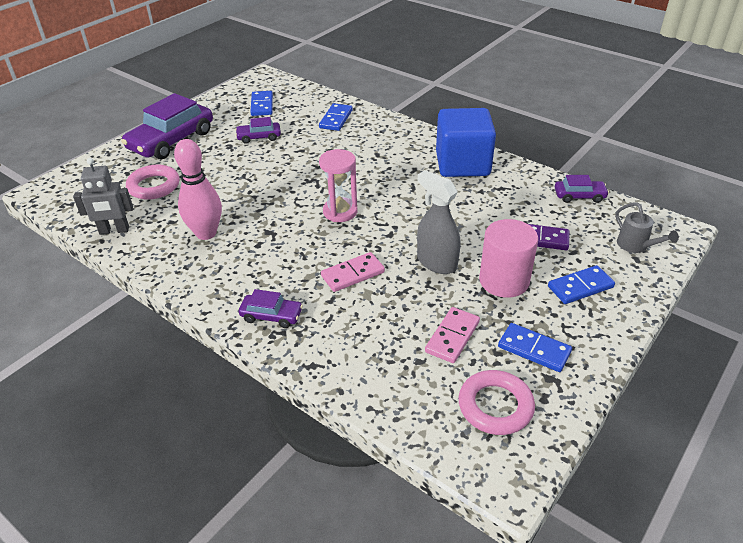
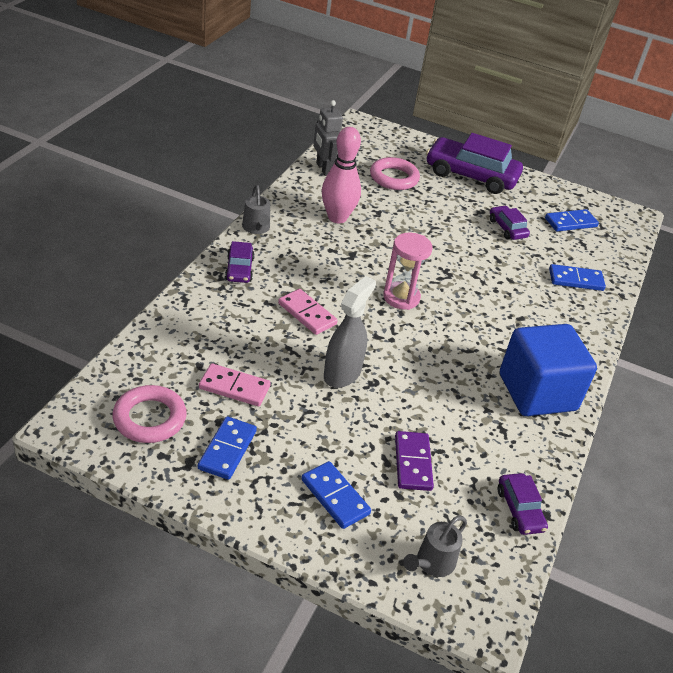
camera: 70 degrees right, 0 degrees up
(204, 295) = (256, 228): none -> grey watering can
(504, 281) = (327, 428): pink cylinder -> none

